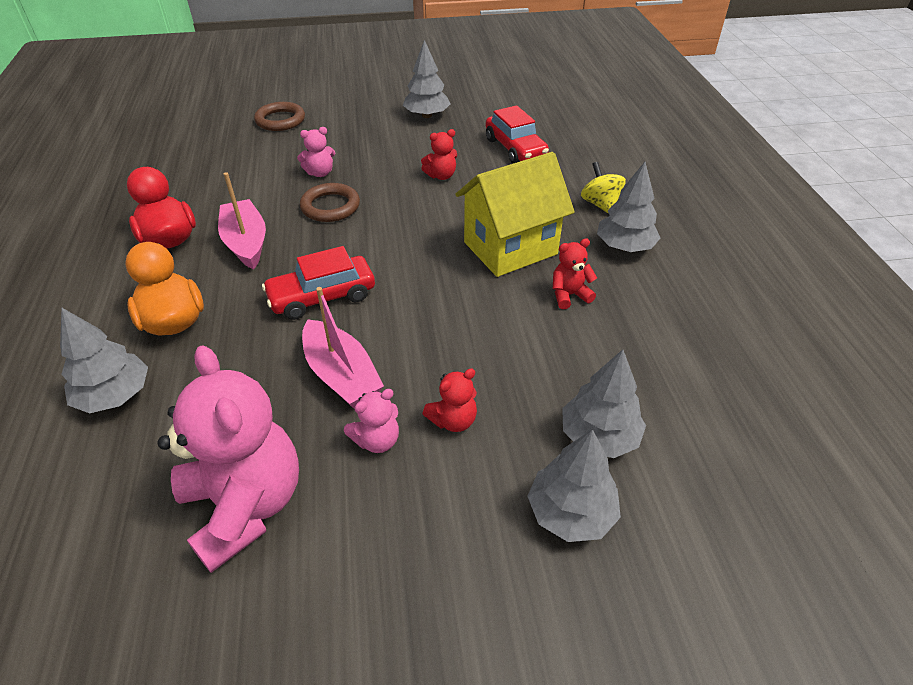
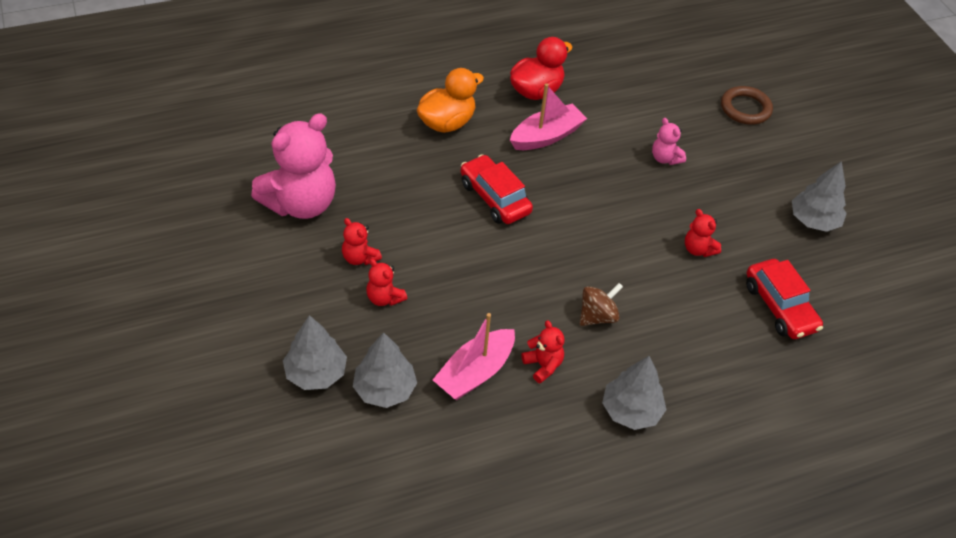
camera: 75 degrees right, 5 degrees up
(115, 395) = (374, 117): grey tree -> none
(330, 206) = (615, 177): brown ring -> none
(341, 375) = (414, 227): pink boat -> pink boat (475, 373)
(377, 440) = (359, 258): pink teddy bear -> red teddy bear
(510, 248) = (597, 316): yellow house -> brown spinning top
(515, 148) = (780, 307): red car -> red car turned 75 degrees counterclockwise
(600, 204) = (699, 389): yellow spinning top -> none

